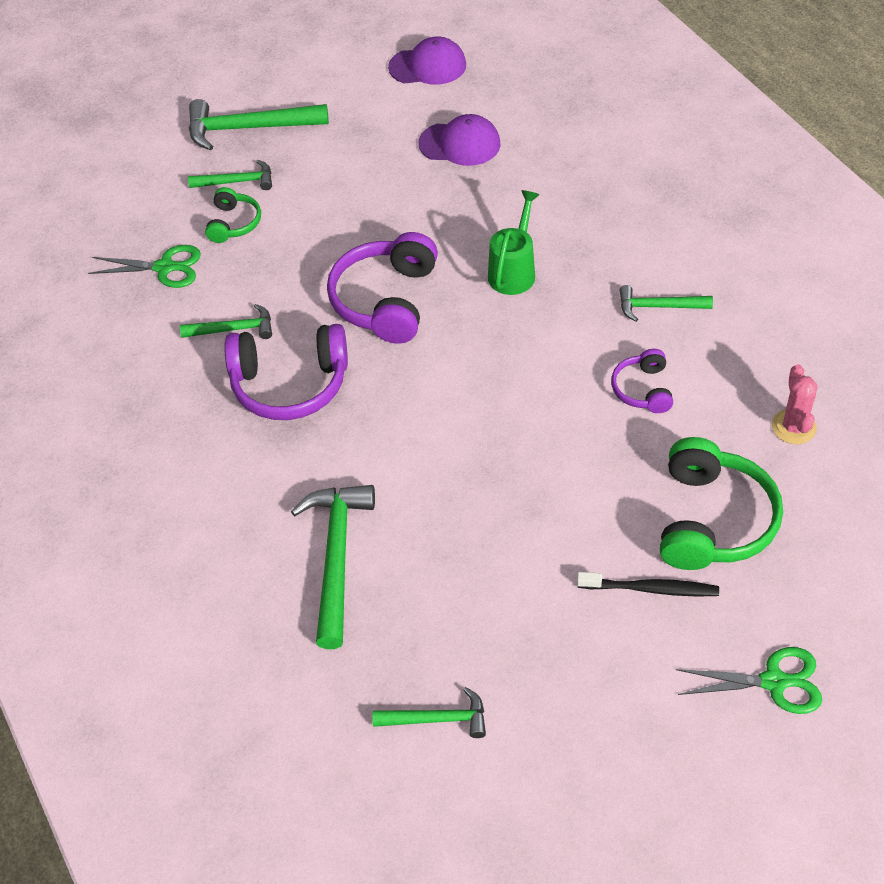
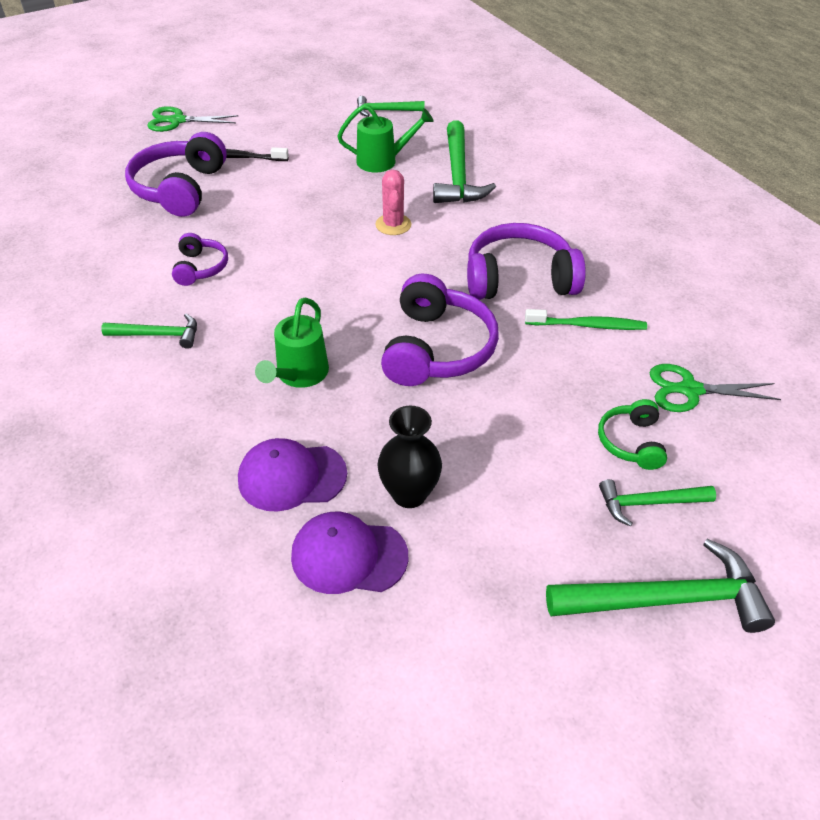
camera: 175 degrees right, 5 degrees down
(234, 329) = (588, 325): green hammer -> green toothbrush
(416, 182) = (409, 494): none -> black vase
(428, 66) = (396, 734): purple cap -> purple cap (291, 476)
(440, 585) = (383, 161): none -> green watering can
(712, 520) = (180, 188): green headphones -> purple headphones
(793, 427) = (86, 239): pink cactus -> pink cactus (393, 225)

